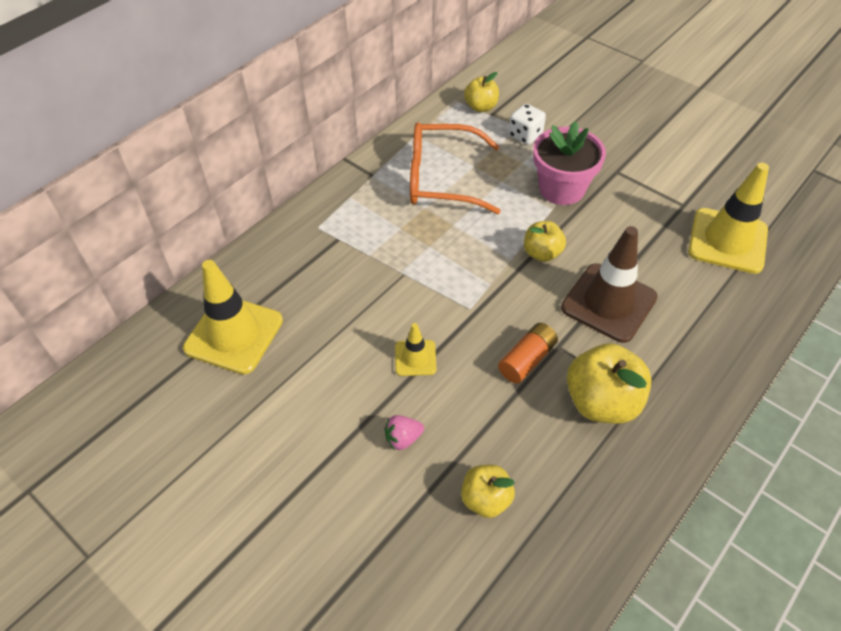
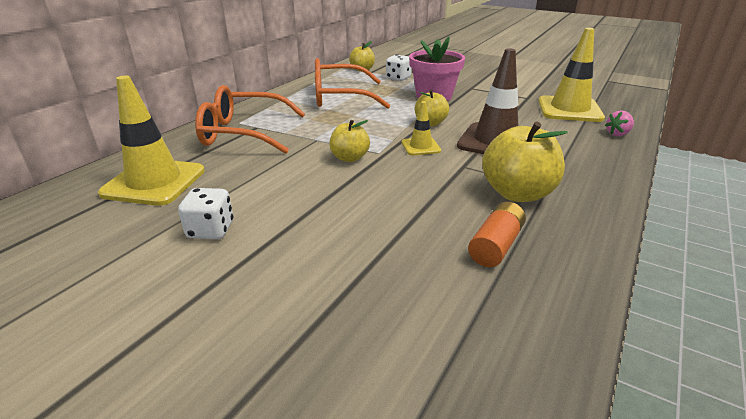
camera: 10 degrees left, 20 degrees down
(292, 418) = (211, 230): none -> white dice
(324, 251) = (244, 133): none -> orange glasses
(403, 439) = (331, 233): pink strawberry -> pink strawberry (617, 134)
(415, 358) = (335, 182): yellow traffic cone -> yellow traffic cone (420, 147)
(486, 499) = (431, 268): yellow apple -> yellow apple (349, 158)
(527, 360) = (439, 175): orange battery -> orange battery (496, 245)

